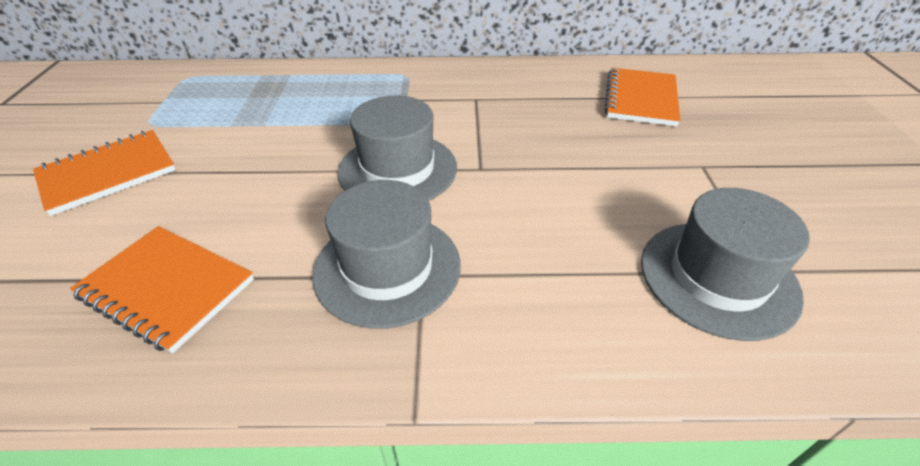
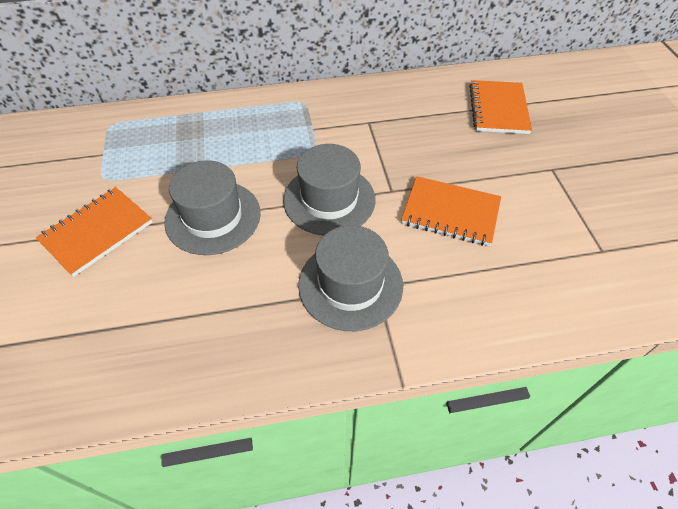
camera: 10 degrees left, 10 degrees up
(167, 288) = (198, 323): orange notebook -> orange notebook (450, 213)
(718, 277) = (572, 260): grey hat -> grey hat (213, 217)

